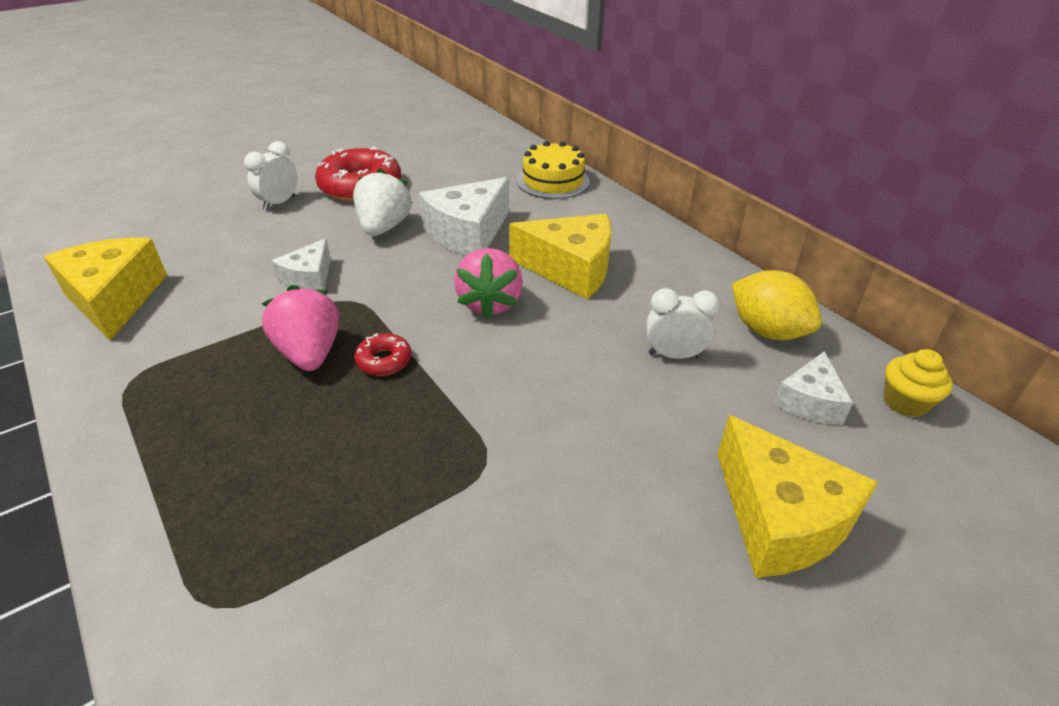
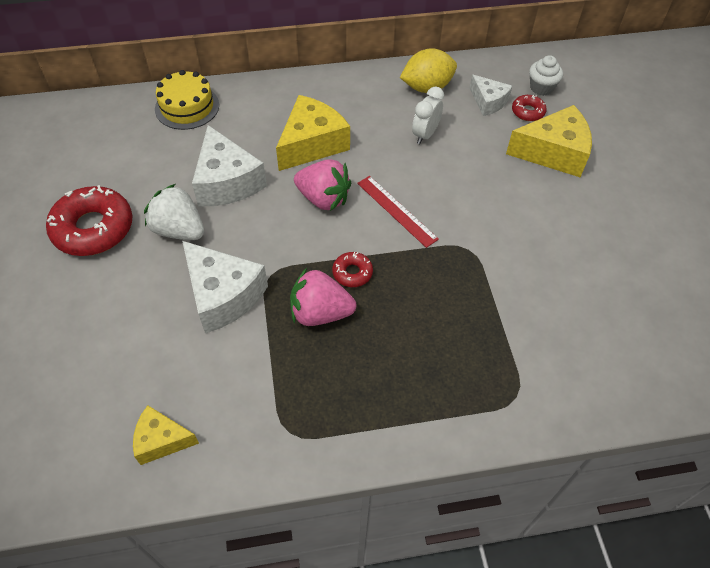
camera: 65 degrees left, 15 degrees up
(115, 299) = (161, 440): yellow cheese -> yellow cheese, size x0.58
(279, 203) = (77, 294): white clock -> none
(309, 279) = (223, 295): white cheese -> white cheese, size x1.71
(512, 368) = (396, 210): none -> red ruler
(841, 457) = (528, 112): none -> red donut
(905, 402) = (505, 70): yellow cupcake -> none
(919, 460) = (541, 88): none -> white cupcake

